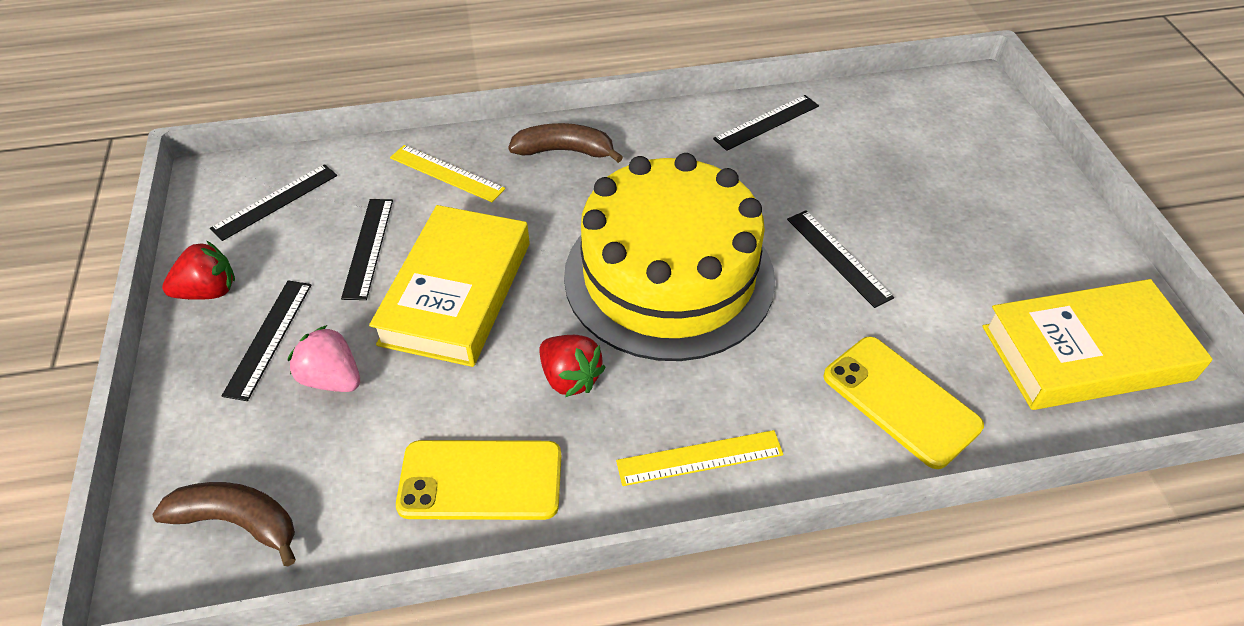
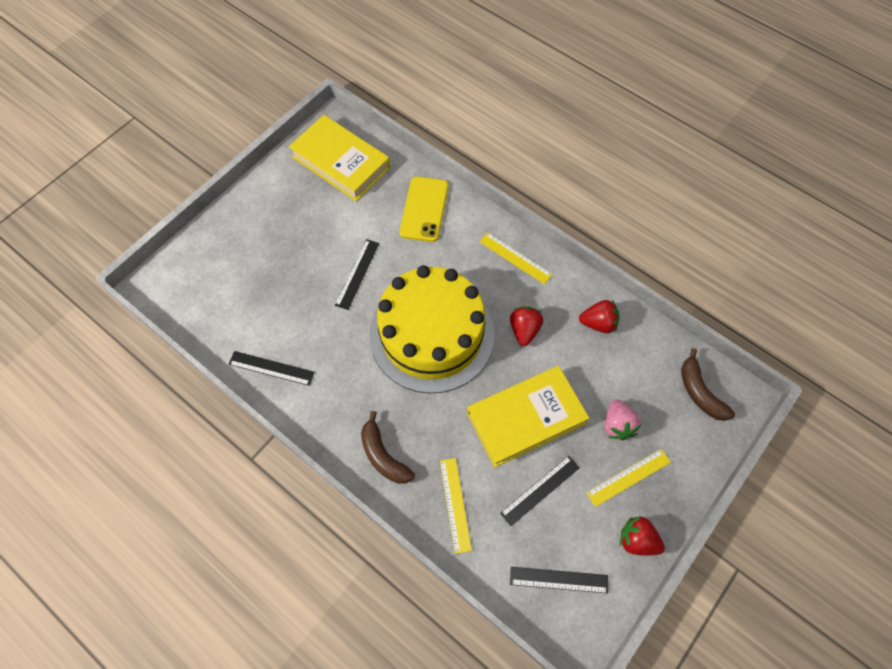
camera: 130 degrees left, 15 degrees up
(269, 338) = (628, 477): black ruler -> yellow ruler
(480, 480) = (598, 323): yellow phone -> red strawberry

